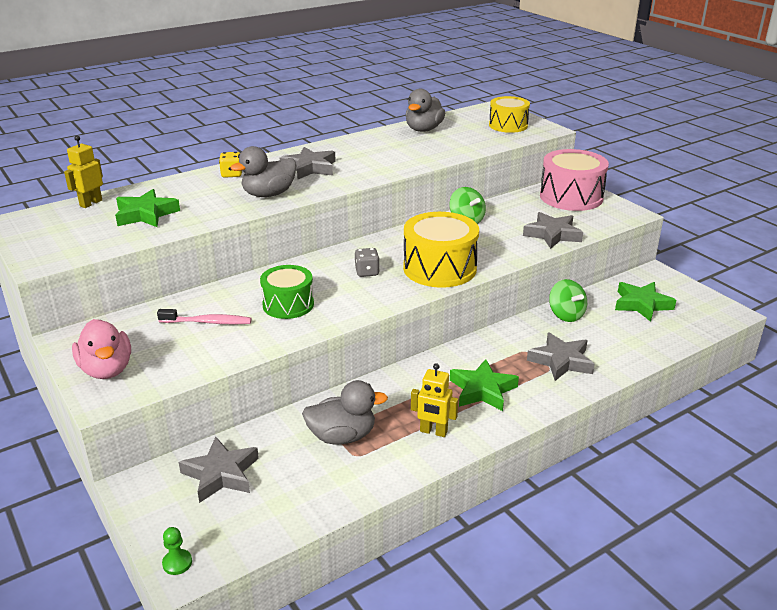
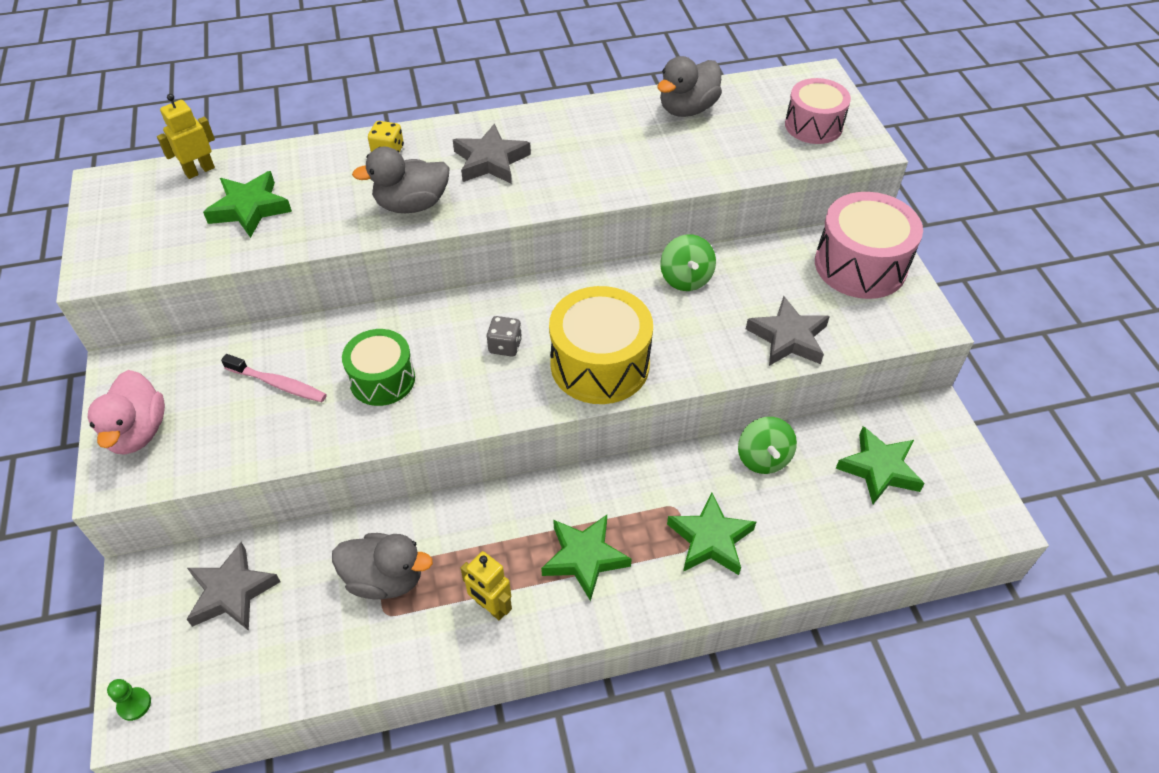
camera: 20 degrees right, 20 degrees up
(508, 125) = (813, 125): yellow drum -> pink drum
(561, 361) = (710, 539): grey star -> green star

